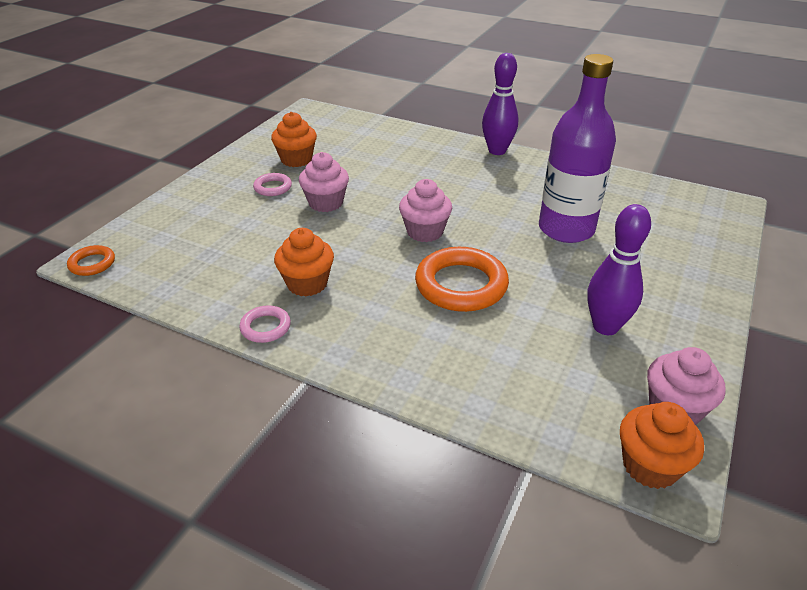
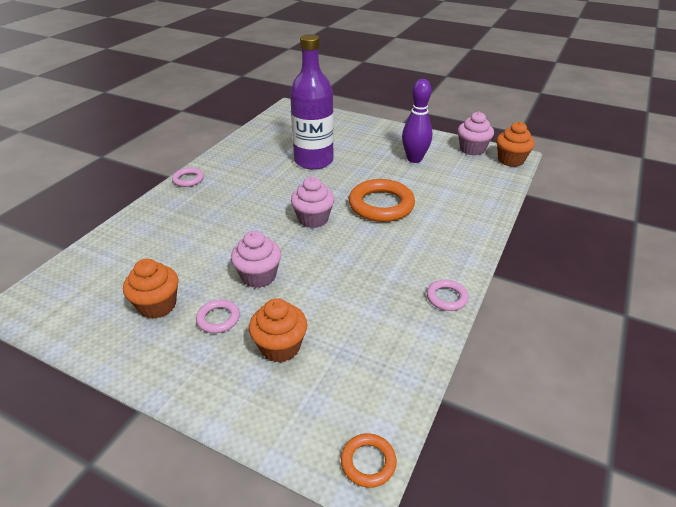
camera: 90 degrees left, 0 degrees up
(307, 283) = (387, 279): orange cupcake -> orange cupcake (280, 347)
(497, 151) = (188, 179): purple bowling pin -> pink ring

